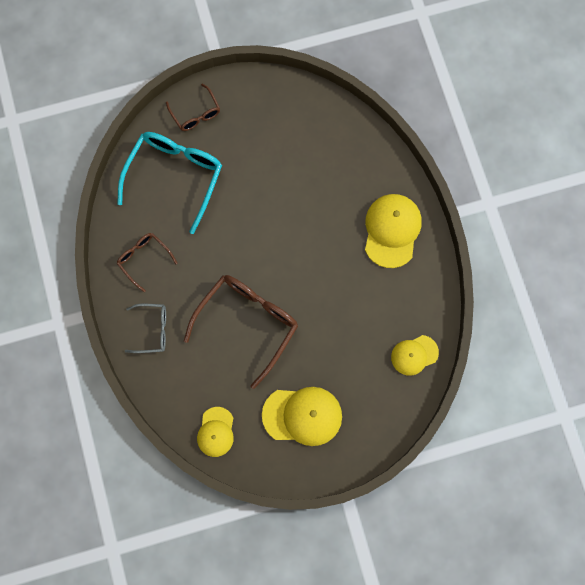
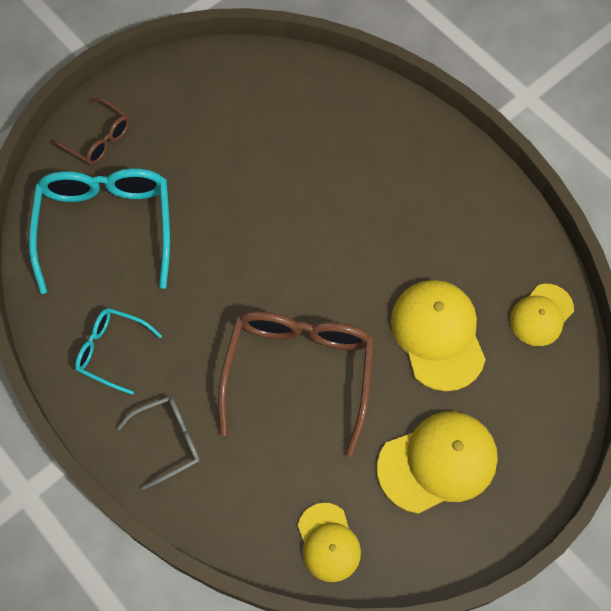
camera: 25 degrees left, 10 degrees down
(144, 259) = (111, 351): brown glasses -> turquoise glasses
(392, 230) = (427, 175): yellow cap -> yellow cap (438, 335)

